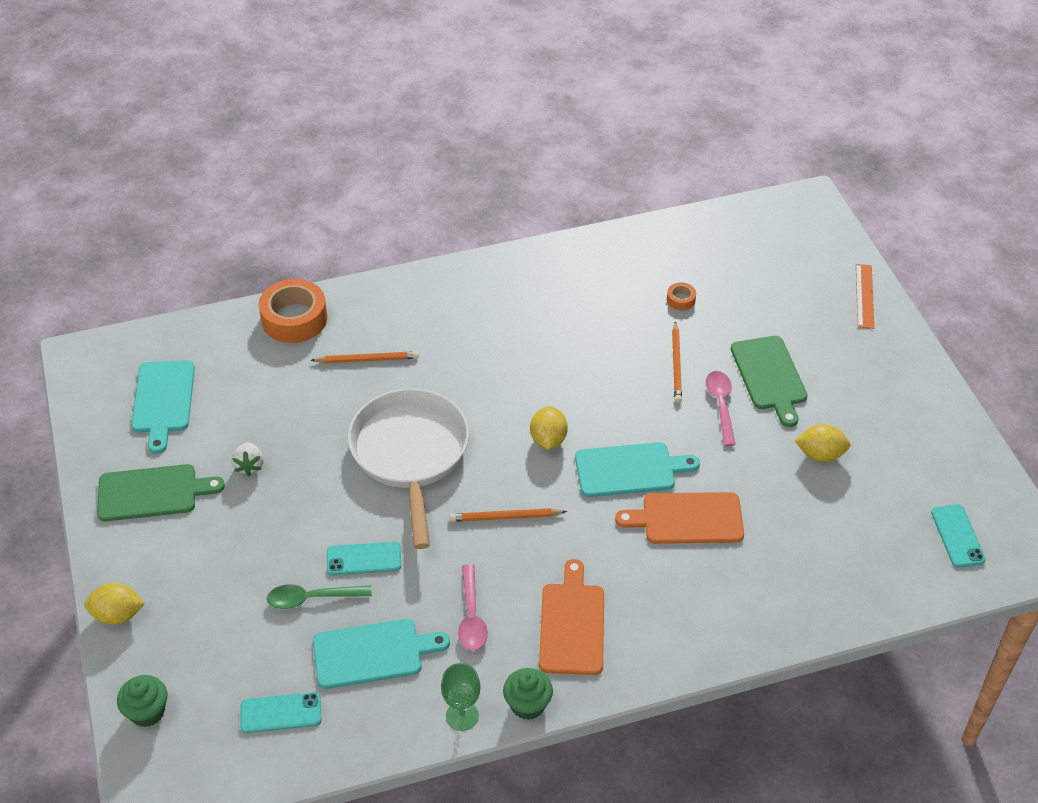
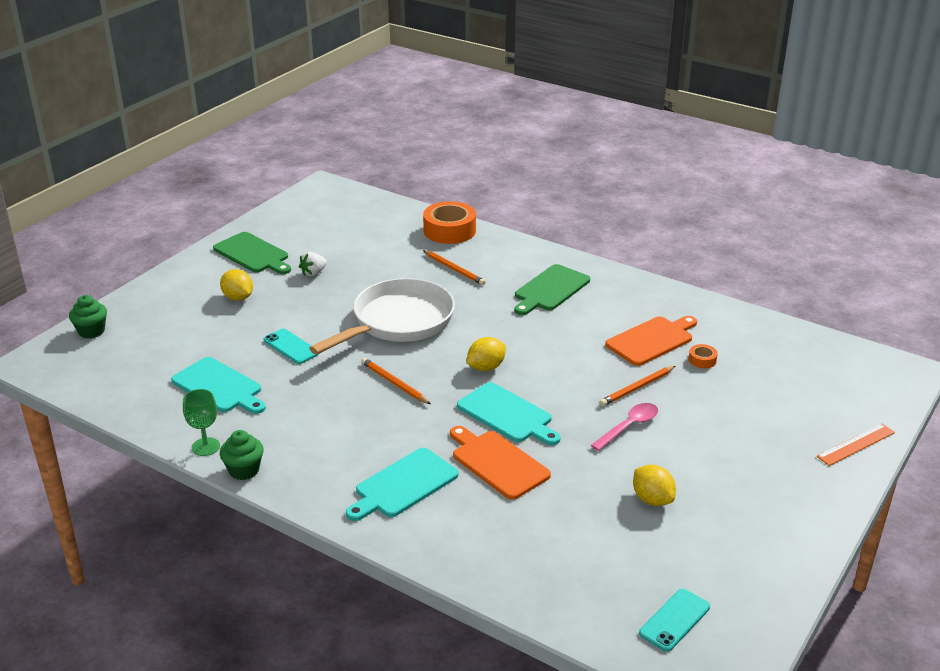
camera: 50 degrees right, 15 degrees down
(117, 615) = (151, 288): yellow lemon -> yellow lemon (238, 298)
(163, 400) = (326, 223): turquoise cutting board -> turquoise cutting board (403, 485)
(281, 713) = (136, 376): turquoise phone -> none
(312, 598) = (237, 344): green spoon -> none
(471, 616) = (293, 410): pink spoon -> none
(572, 624) = (335, 456): orange cutting board -> orange cutting board (651, 340)
(769, 376) = (693, 436): green cutting board -> green cutting board (550, 289)

